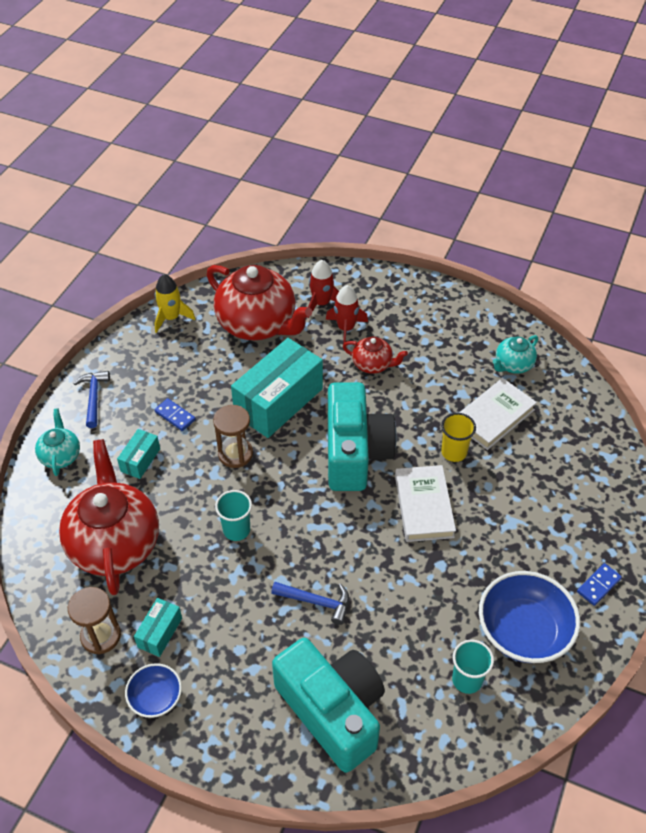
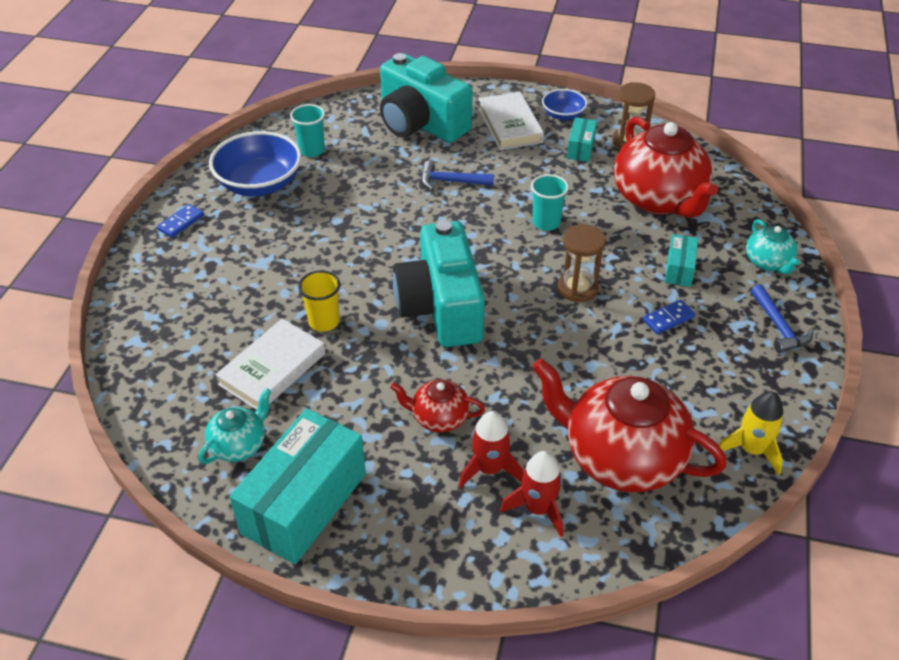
camera: 170 degrees right, 5 degrees down
(175, 416) = (668, 318): blue domino -> blue domino turned 60 degrees counterclockwise
(278, 401) = (550, 352): turquoise box -> turquoise box (304, 503)
(423, 506) = (356, 265): white book -> white book (510, 125)

